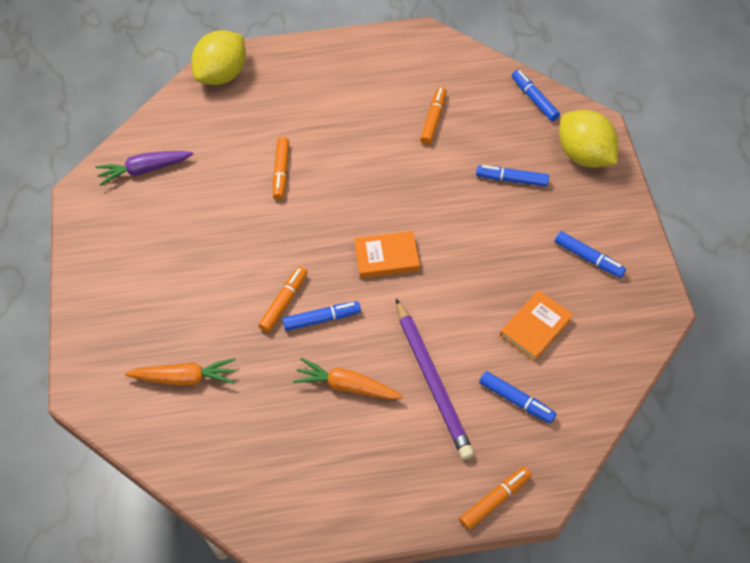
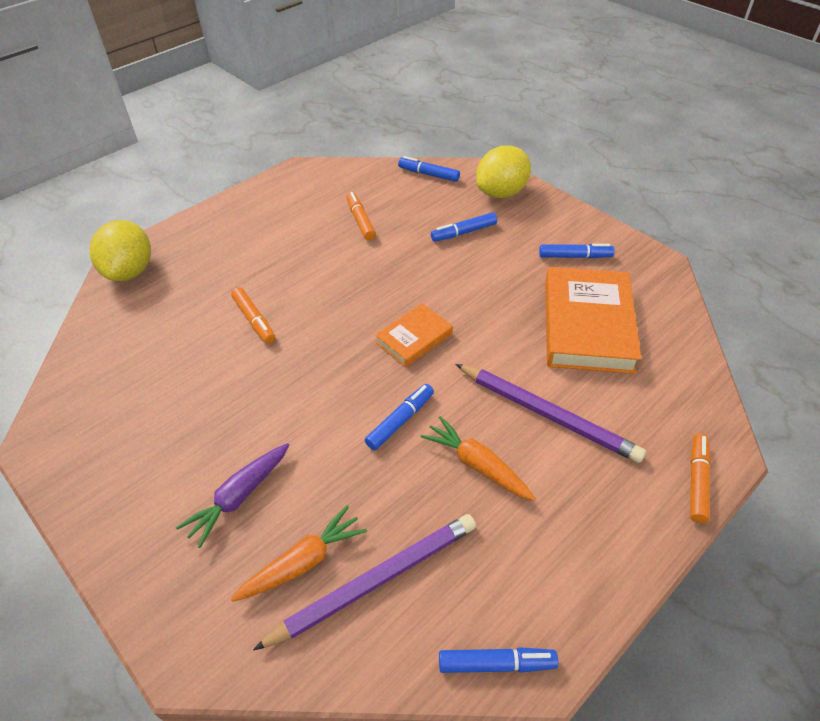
camera: 35 degrees left, 10 degrees down
(145, 170) = (102, 386): purple carrot -> purple carrot (239, 496)
(218, 419) = (375, 581): none -> purple pencil
(284, 302) = (350, 427): orange marker -> none
(347, 386) = (477, 465): orange carrot -> orange carrot turned 60 degrees clockwise
(516, 400) = (629, 388): blue marker -> blue marker (496, 663)
(535, 327) = (587, 325): orange book -> orange book, size x1.87
(583, 155) = (501, 193): yellow lemon -> yellow lemon turned 60 degrees counterclockwise

